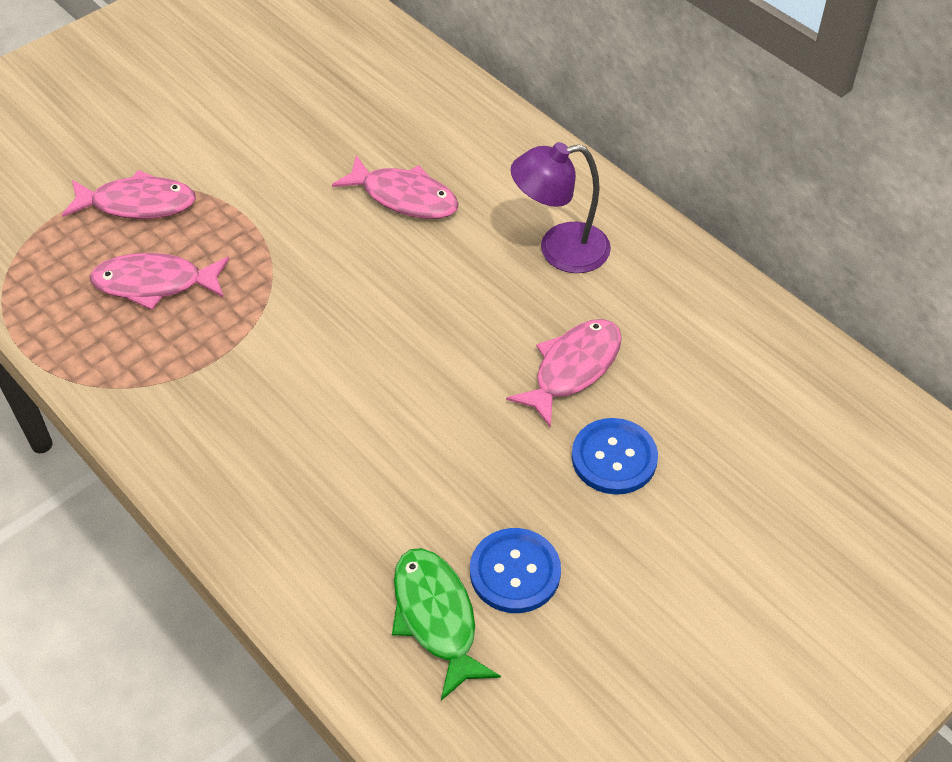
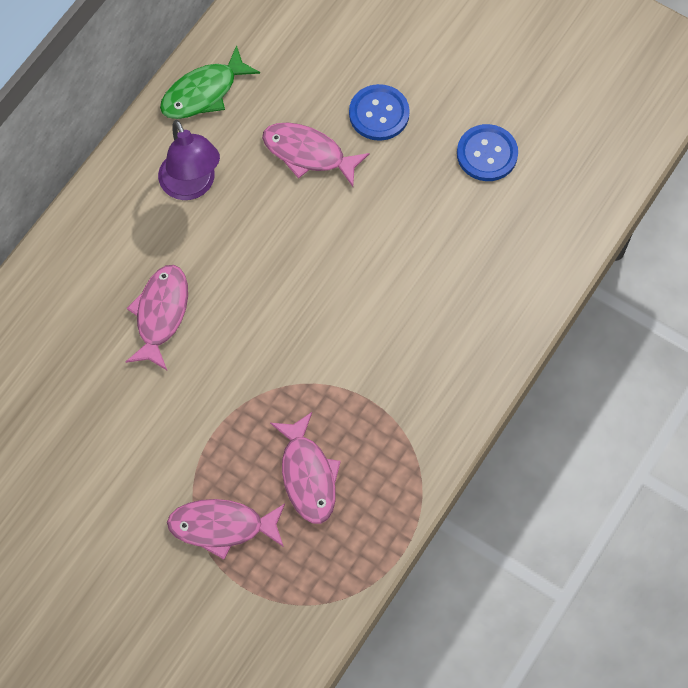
camera: 105 degrees left, 15 degrees up
(138, 204) = (222, 527): pink fish -> pink fish turned 75 degrees counterclockwise
(436, 617) = (535, 191): green fish -> green fish (203, 92)

